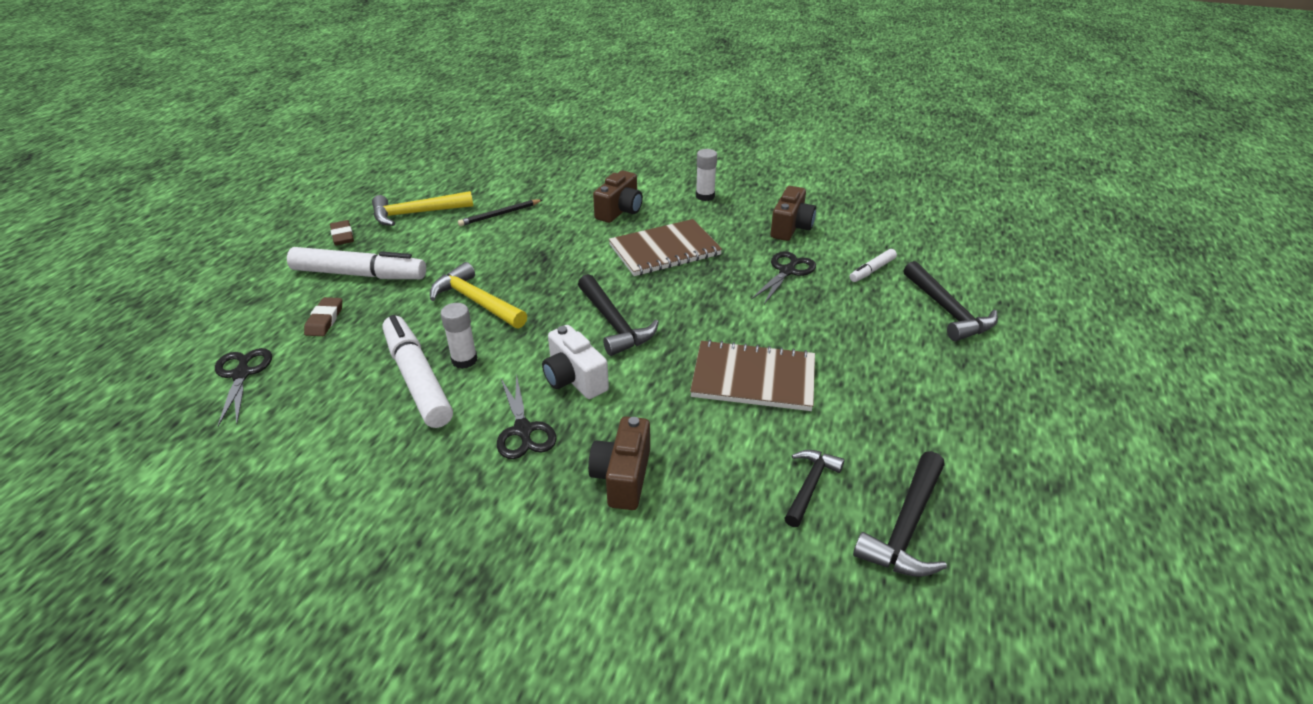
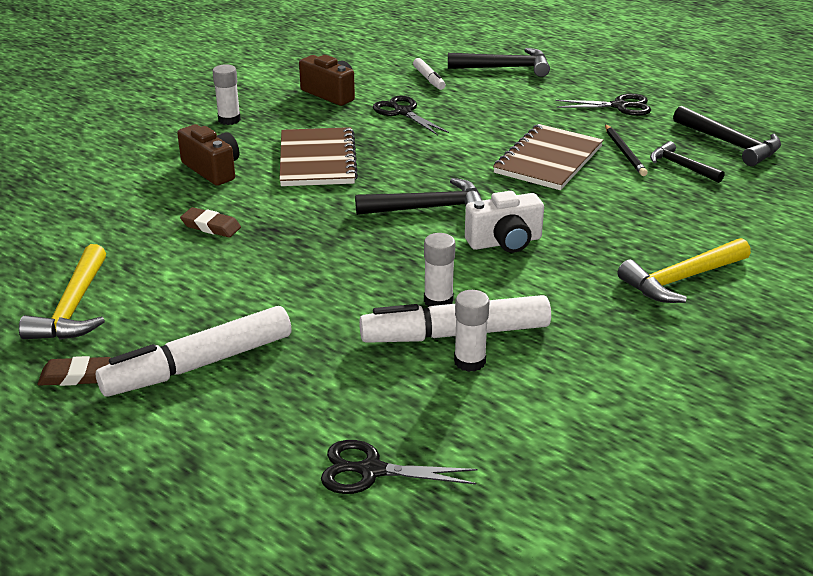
camera: 70 degrees left, 5 degrees down
(325, 320) = (290, 398): brown eraser -> brown eraser (211, 226)
(359, 274) = (199, 365): white marker -> white marker turned 150 degrees counterclockwise
(379, 394) = (469, 361): none -> white glue stick
(476, 301) = (330, 282): yellow hammer -> yellow hammer (681, 279)
(500, 214) = (143, 245): black pencil -> black pencil (624, 152)
(523, 430) = (568, 279): black scissors -> black scissors (620, 106)
(623, 477) = (647, 239): brown camera -> none

